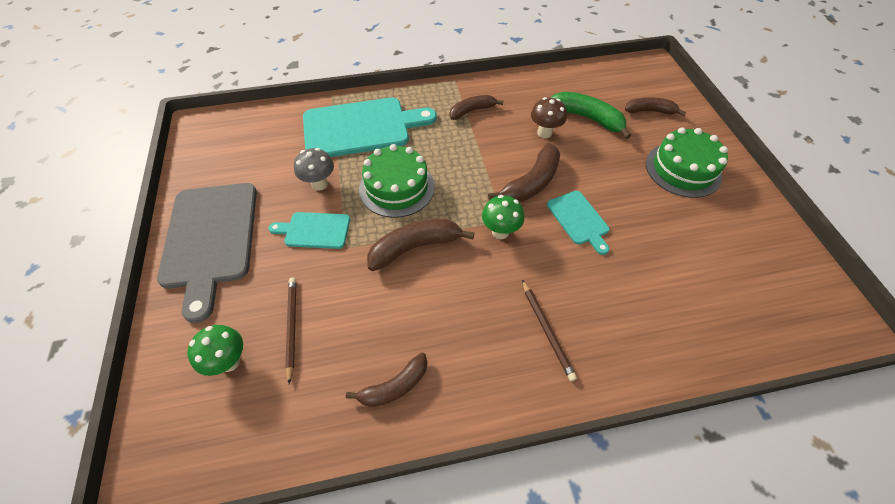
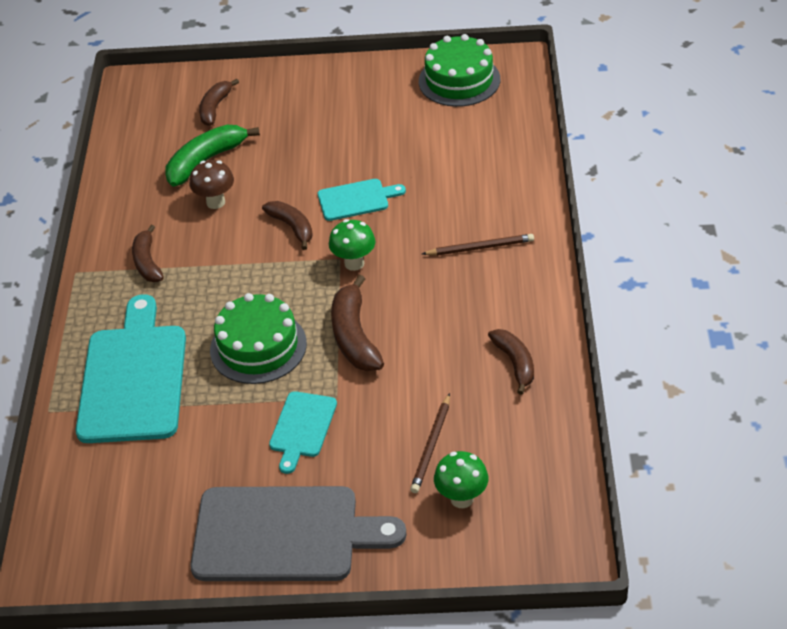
camera: 75 degrees left, 10 degrees down
(291, 327) = (431, 446): brown pencil -> brown pencil turned 75 degrees counterclockwise
(319, 184) = (226, 423): grey mushroom -> none
(531, 183) = (292, 227): brown banana -> brown banana, size x0.67
(683, 169) = (314, 107): green cake -> green cake (459, 80)

